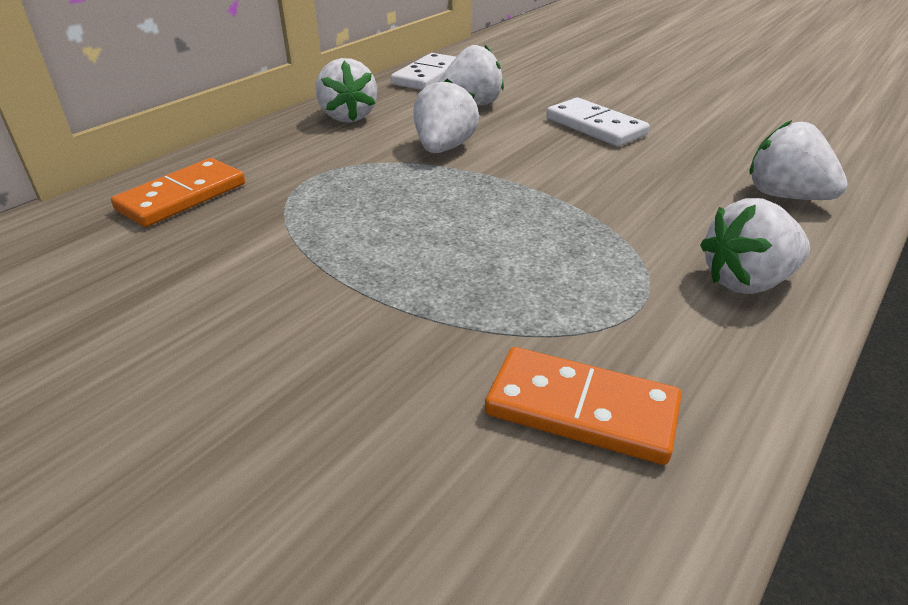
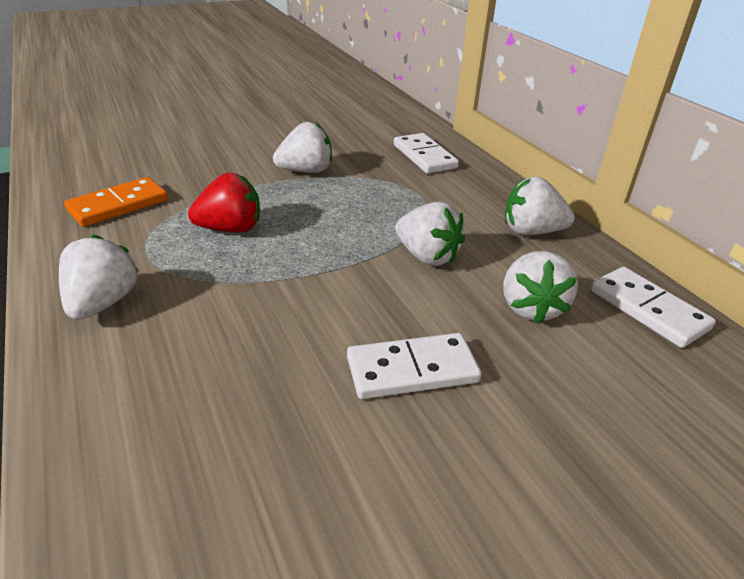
camera: 115 degrees right, 0 degrees up
(182, 197) = (424, 156): orange domino -> white domino
(519, 267) = (230, 229): none -> red strawberry
(785, 196) = (145, 414): white strawberry -> white strawberry (306, 171)

